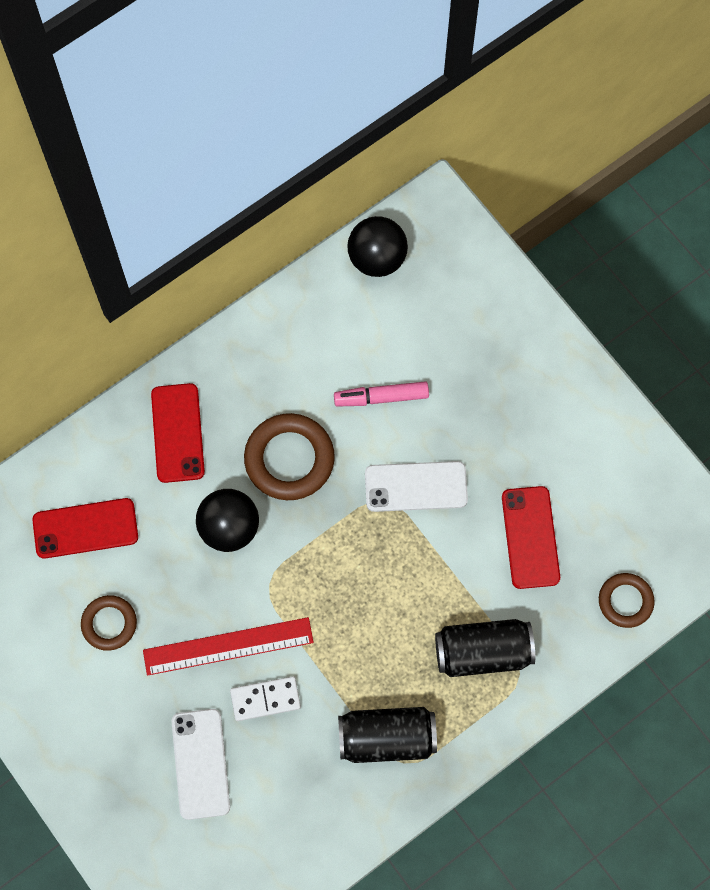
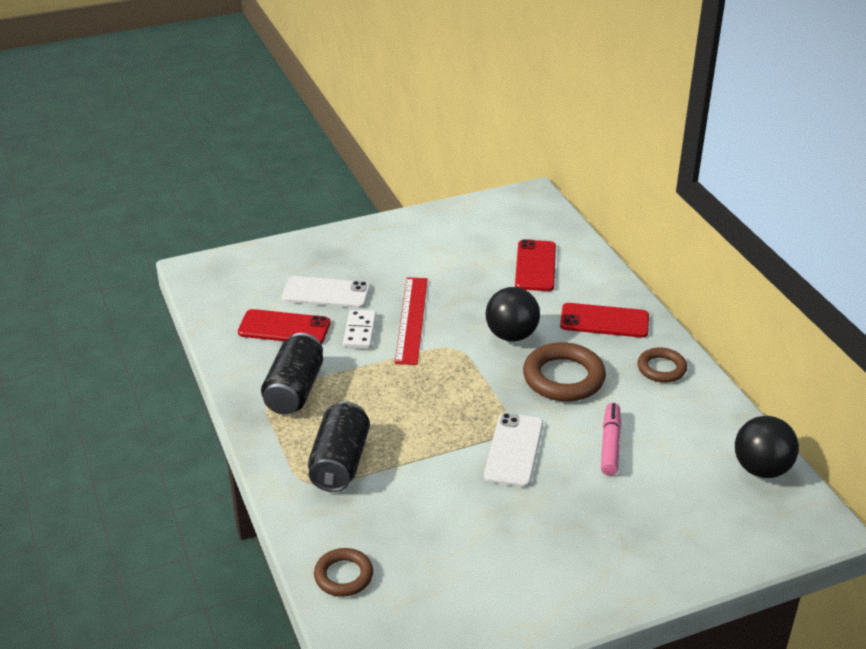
camera: 105 degrees right, 35 degrees down
(109, 624) = (454, 267): brown ring -> brown ring (661, 368)
(530, 537) = (436, 519): red phone -> red phone (284, 328)

